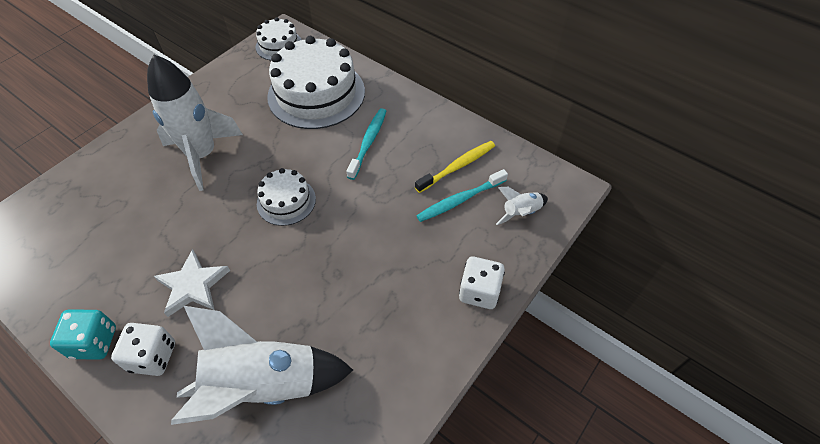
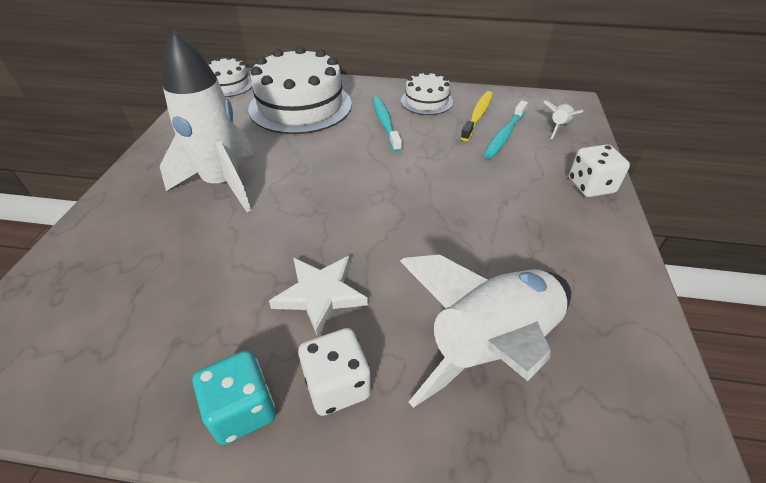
camera: 30 degrees left, 10 degrees down
(286, 201) = (351, 188): white cake -> white cake (426, 101)

